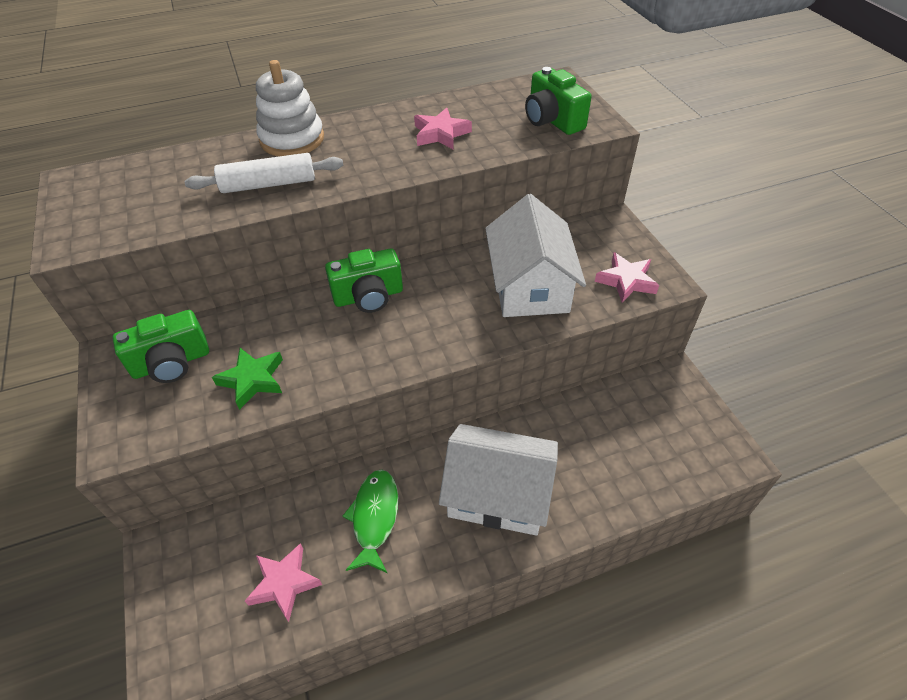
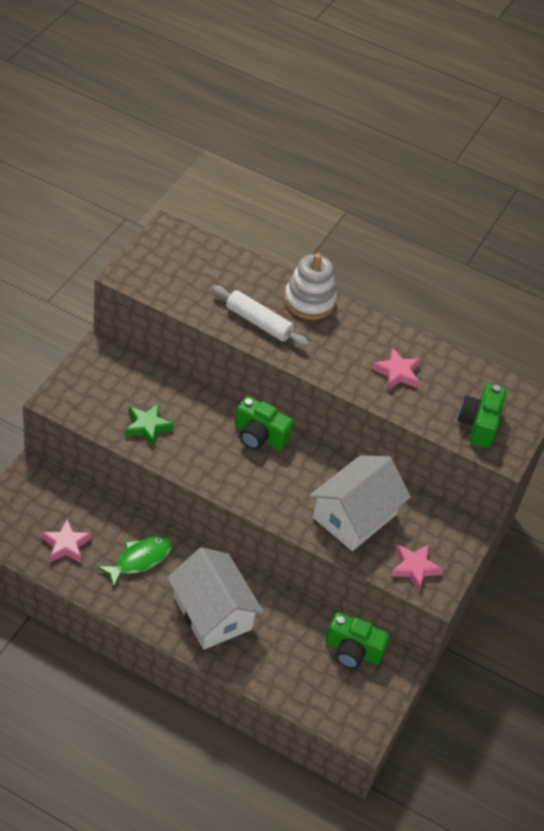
camera: 40 degrees right, 0 degrees up
(171, 363) = (122, 380): green camera -> green camera (352, 651)

